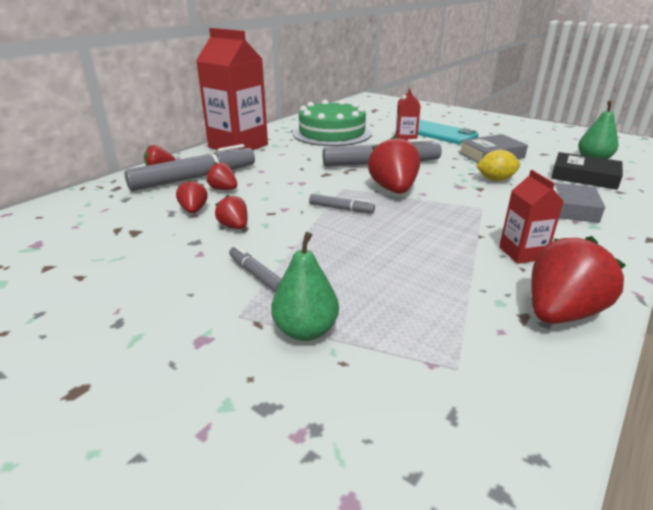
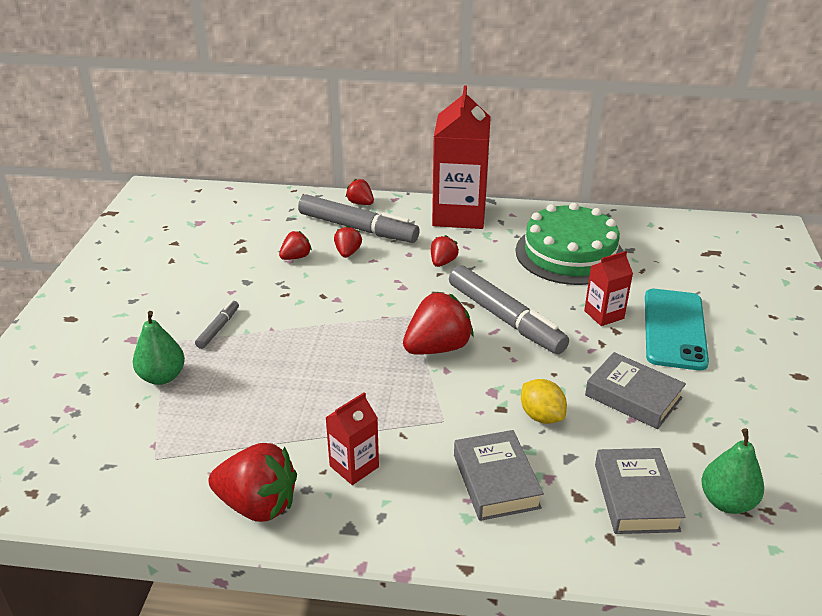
camera: 60 degrees right, 5 degrees up
(234, 226) = (283, 288): red strawberry -> red strawberry (443, 262)
(341, 209) = (362, 330): grey marker -> none
(584, 177) = (636, 497): black book -> grey book

